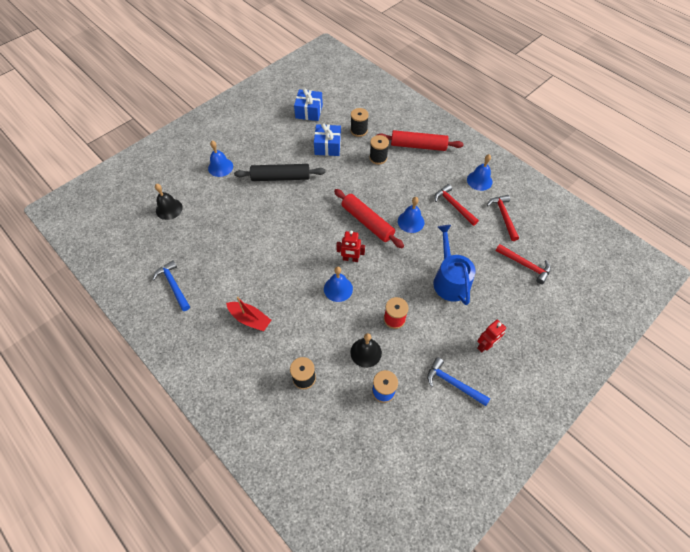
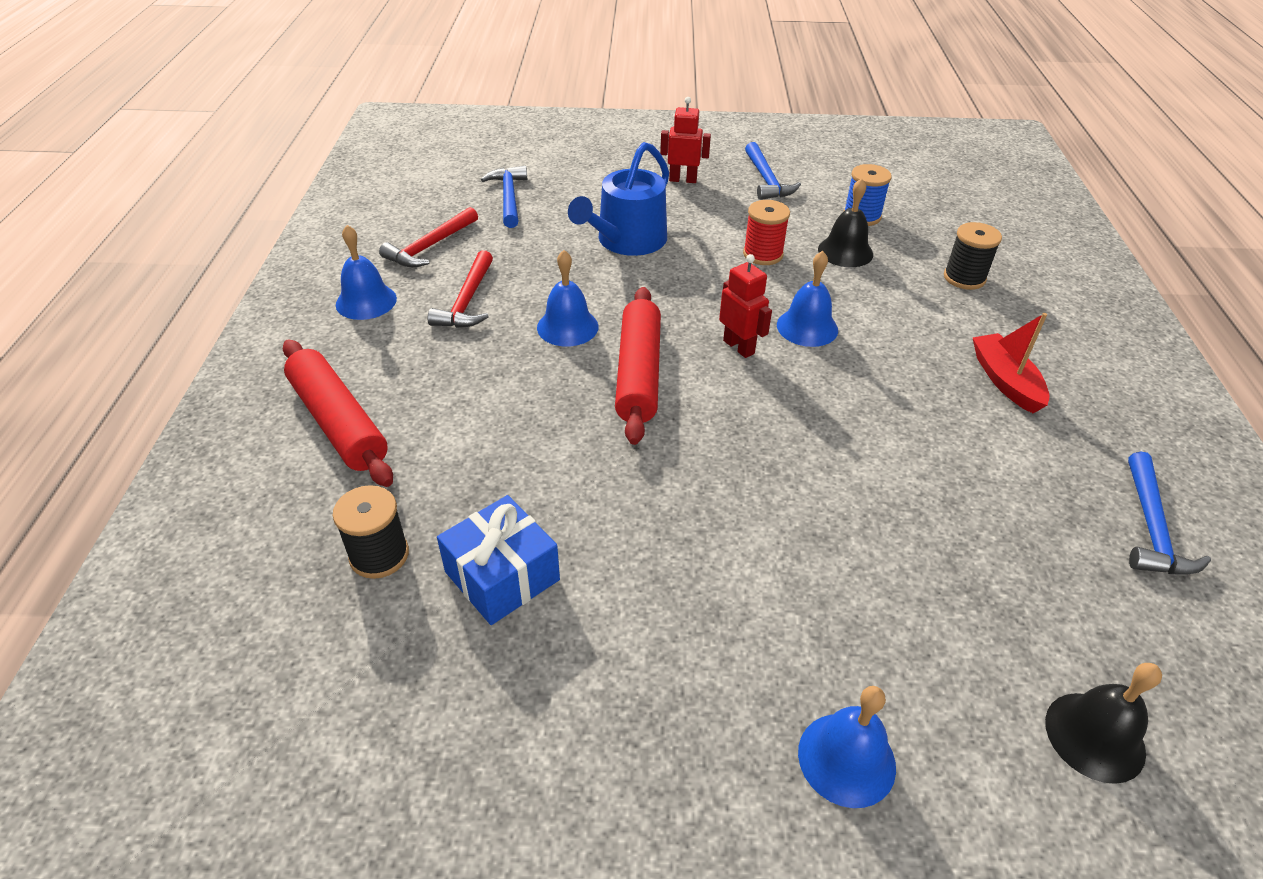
camera: 135 degrees left, 15 degrees down
(280, 177) = (706, 587): black rolling pin -> none
(309, 111) = (397, 735): blue gift -> none
(378, 158) = (445, 461): black spool -> none
(525, 265) = (509, 197): red hammer -> blue hammer

